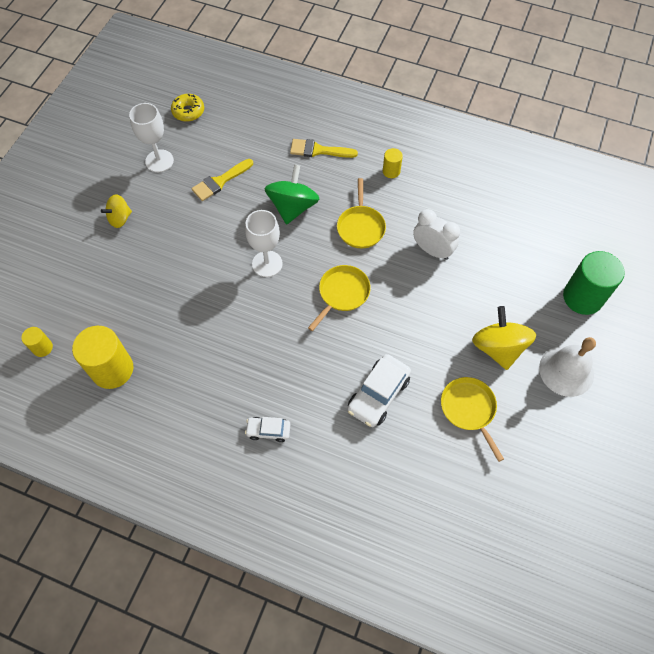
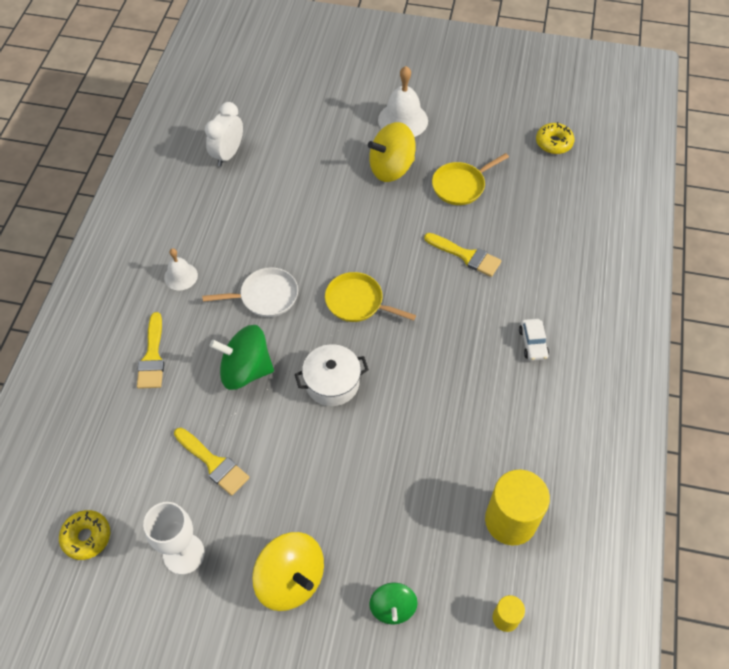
camera: 100 degrees left, 5 degrees down
(78, 276) = (392, 608): none -> green spinning top
(120, 218) = (291, 580): yellow spinning top -> yellow spinning top, size x1.68
(267, 264) = (332, 383): white goblet -> white pot
(360, 227) = (265, 296): yellow pan -> white pan
(378, 395) = (466, 256): white car -> yellow brush
(391, 171) = (181, 276): yellow cylinder -> white bell
(432, 250) = (287, 228): white clock -> white clock (228, 154)
(525, 526) = (553, 143): none -> yellow donut
(582, 297) = (322, 110): green cylinder -> none

